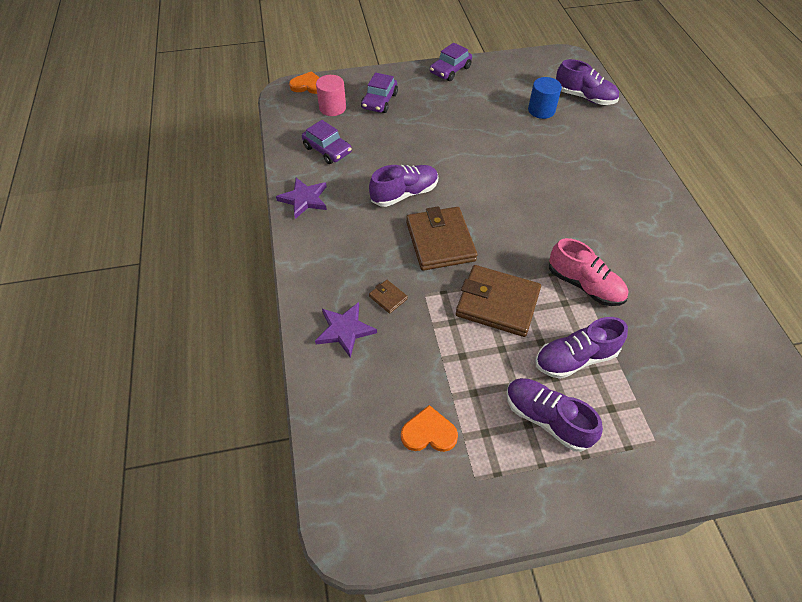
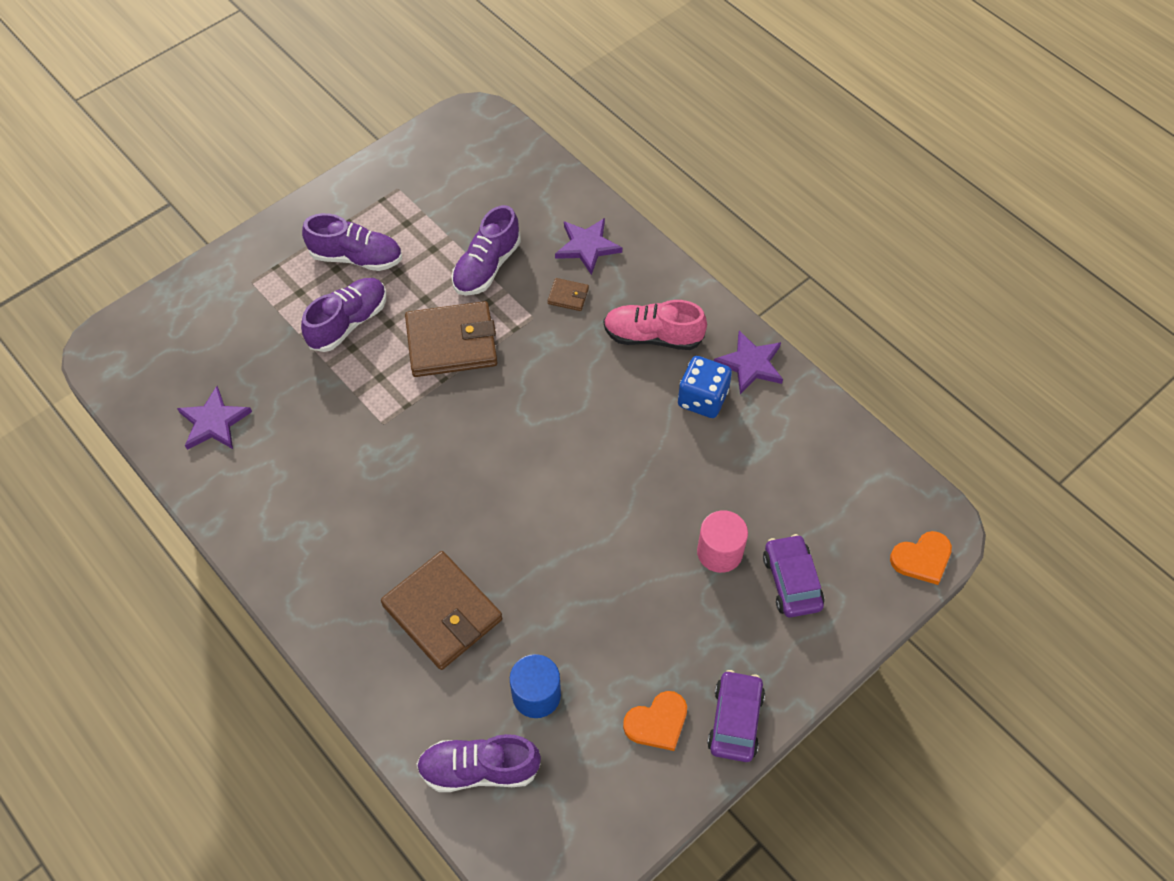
camera: 150 degrees right, 5 degrees up
(327, 150) = (787, 450): purple car -> none
(332, 108) = (846, 531): pink cylinder -> pink cylinder (719, 552)
(351, 194) = (702, 398): none -> blue dice
(404, 194) = (638, 431): purple shoe -> purple shoe (487, 266)
(429, 432) = (455, 202): orange heart -> orange heart (657, 722)
(440, 241) = (554, 386): brown wallet -> brown wallet (442, 613)
(584, 285) = (364, 408): pink shoe -> pink shoe (652, 336)
(709, 326) = (214, 422): none -> purple star

